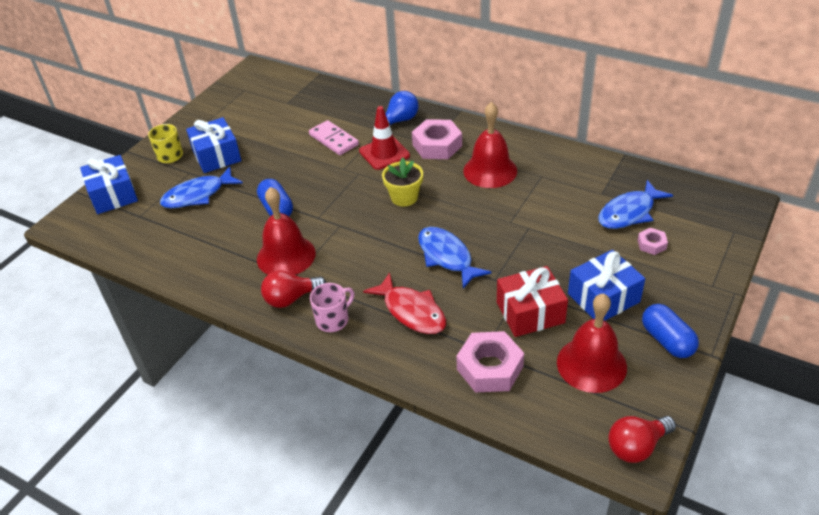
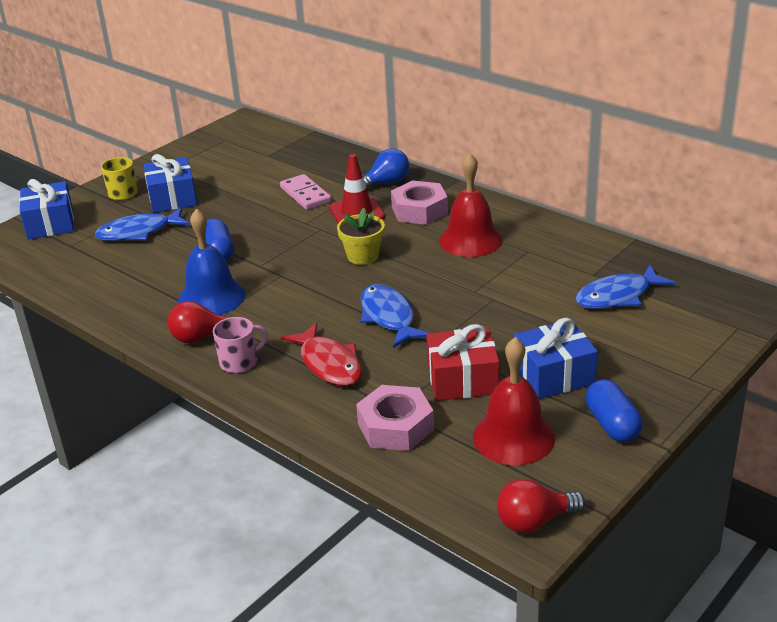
camera: 10 degrees right, 10 degrees down
(286, 256) = (211, 297): red bell -> blue bell
(651, 244) = (632, 330): pink nut -> none

